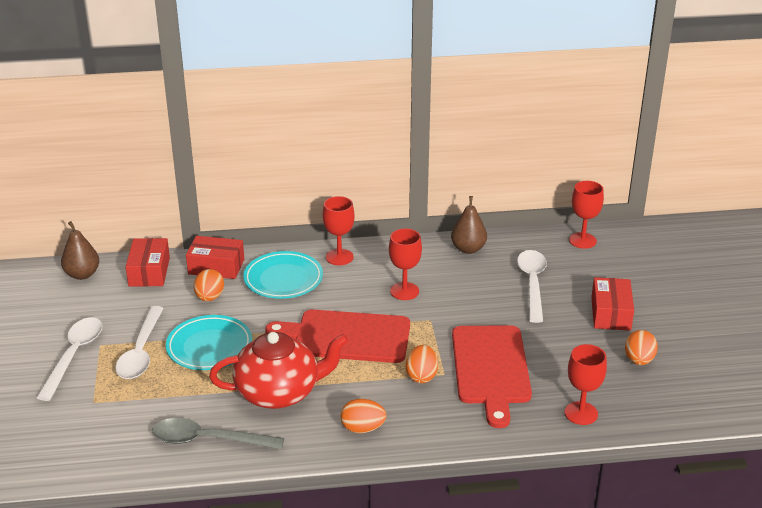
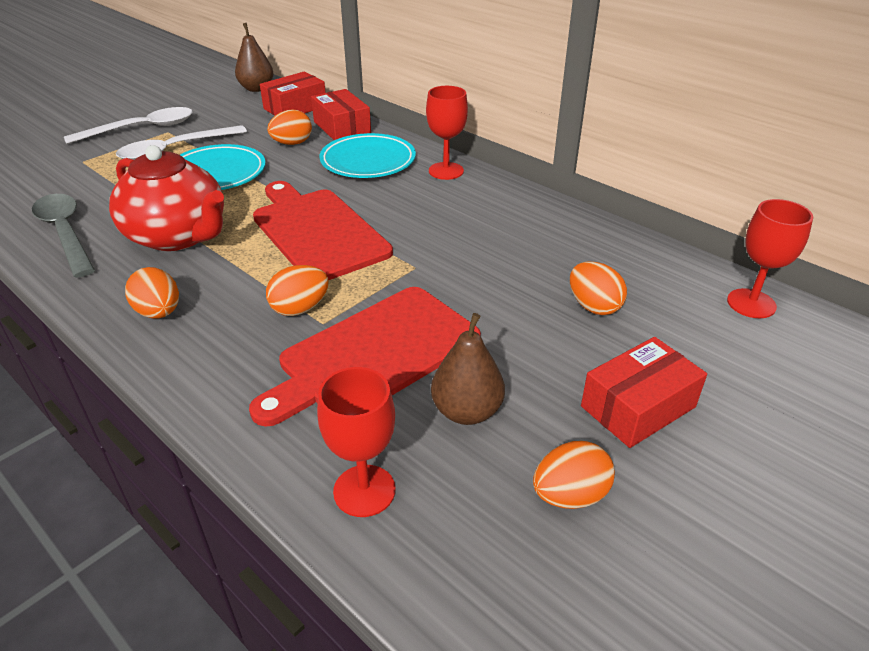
camera: 50 degrees right, 5 degrees up
(404, 291) = (444, 229): red goblet -> none
(468, 249) = (584, 232): brown pear -> brown pear (466, 411)
(532, 284) = (593, 306): white spoon -> orange egg

